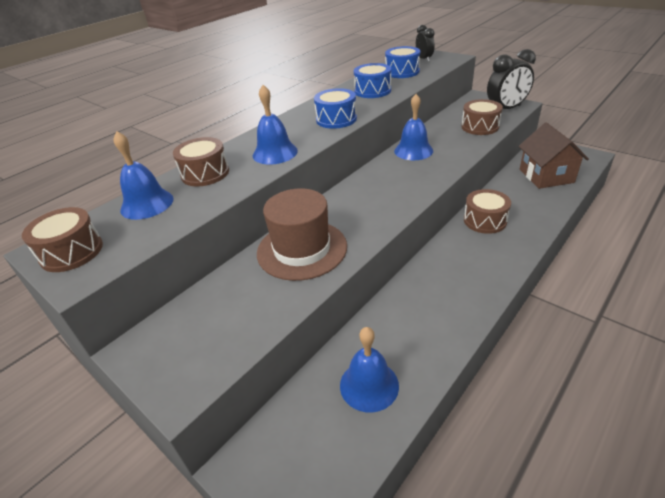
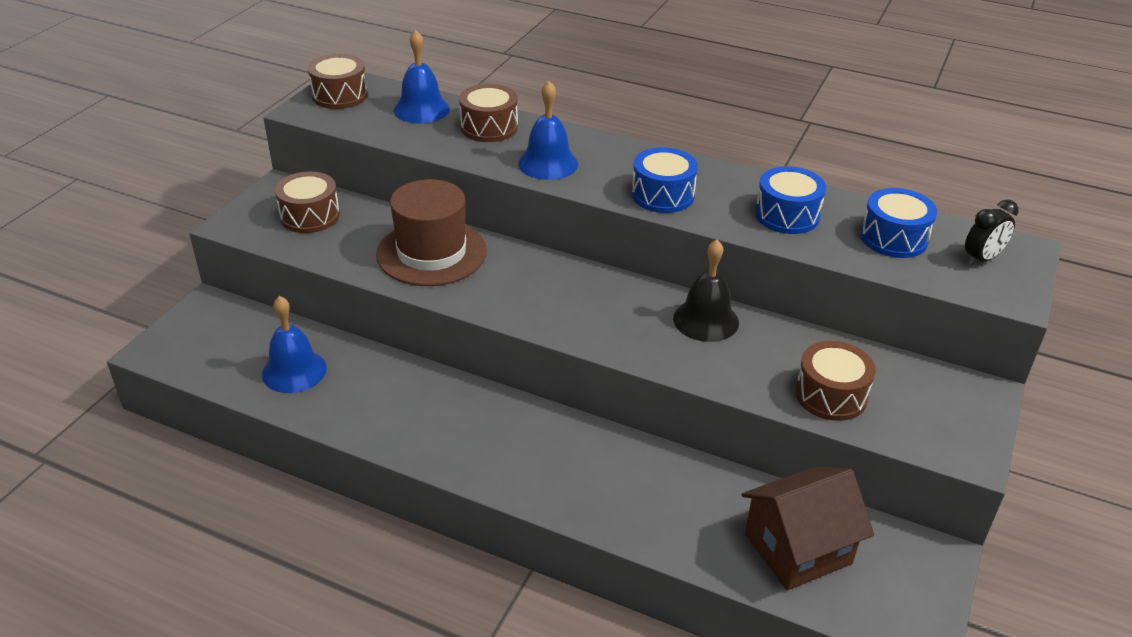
camera: 70 degrees right, 0 degrees up
(413, 151) = (706, 320): blue bell -> black bell
(485, 220) = (619, 460): brown drum -> brown drum (310, 216)
(506, 109) = (933, 432): black clock -> none

